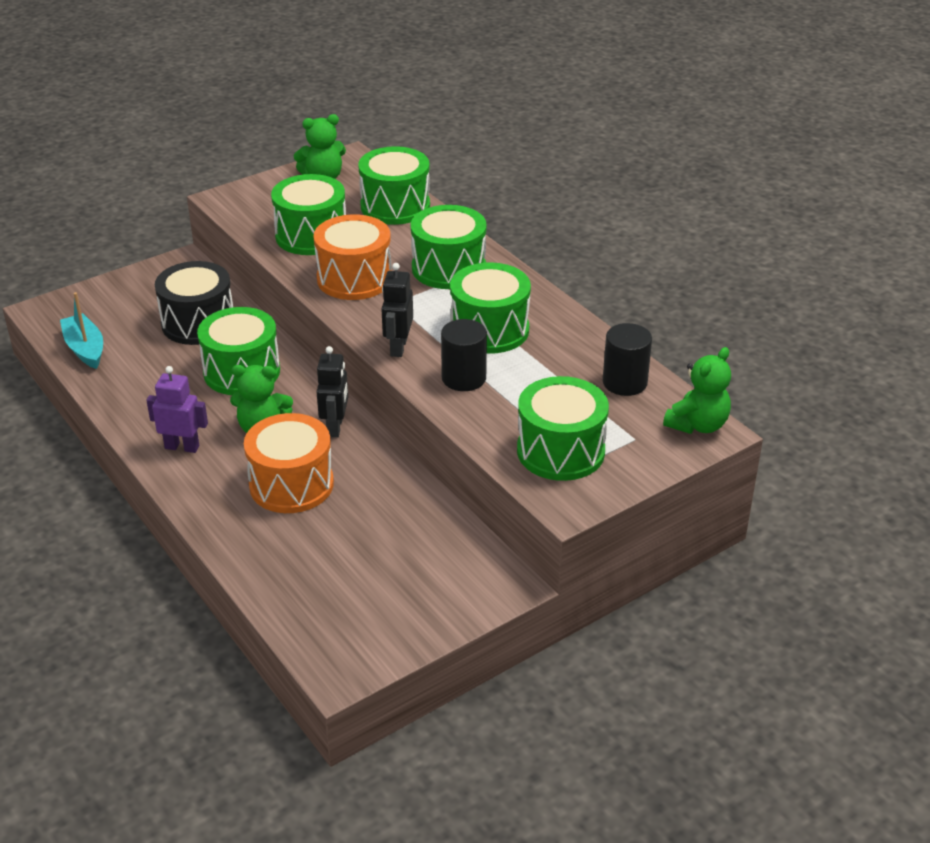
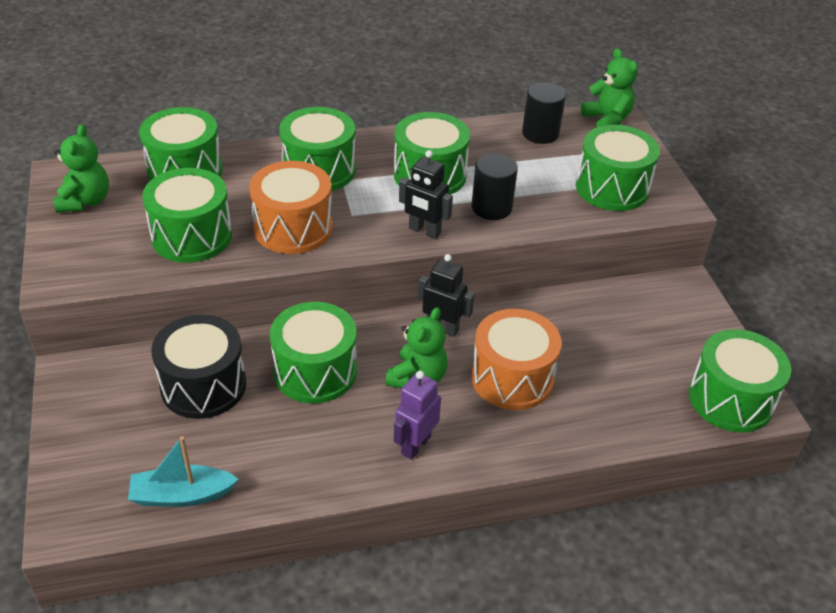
camera: 70 degrees left, 5 degrees up
(339, 644) = (730, 399): none -> green drum

